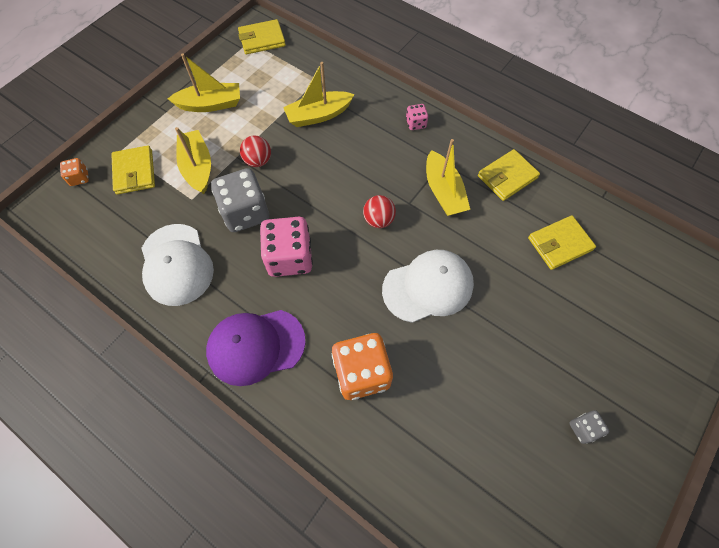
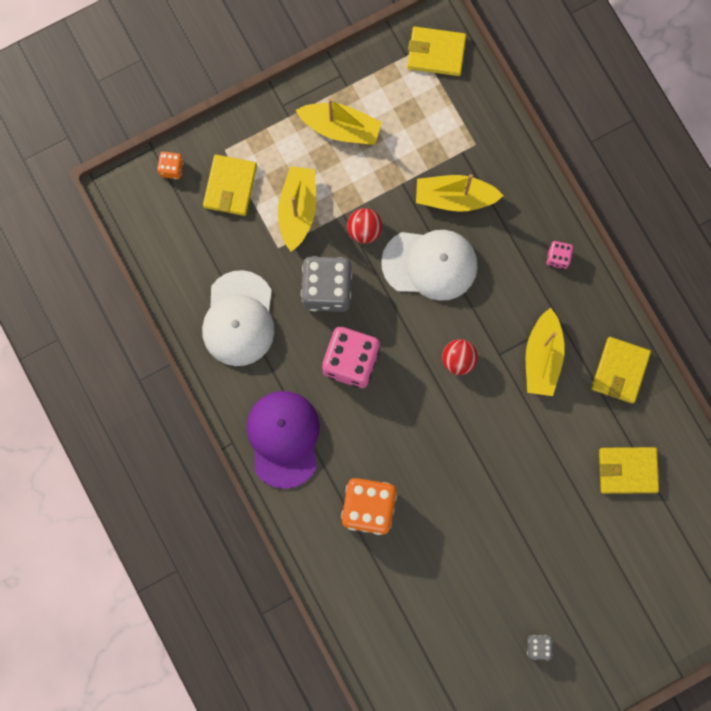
camera: 25 degrees right, 15 degrees up
(255, 346) = (283, 438): purple cap -> purple cap turned 75 degrees clockwise
(428, 287) = (471, 454): white cap -> white cap (430, 264)
(507, 177) = (620, 371): yellow wallet -> yellow wallet turned 60 degrees counterclockwise

